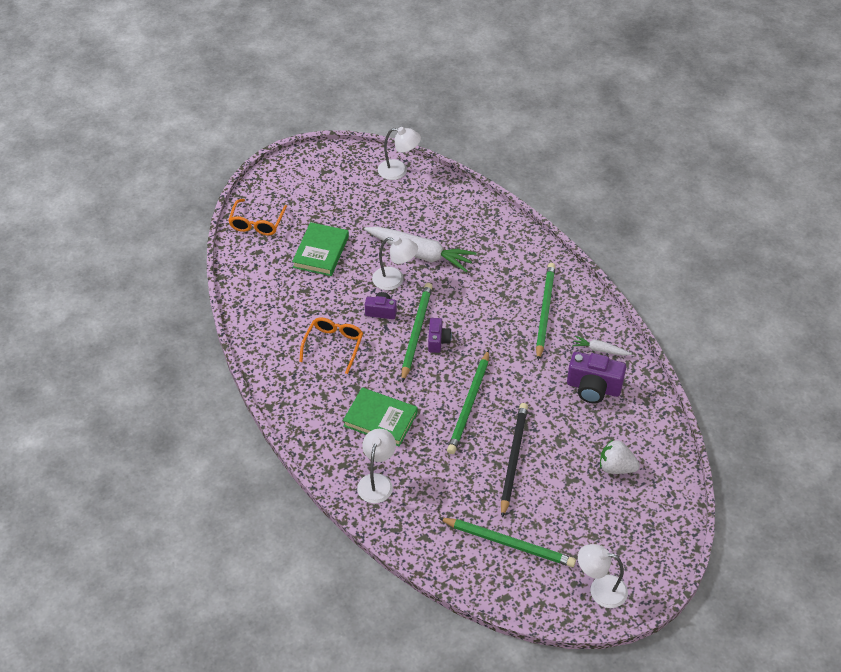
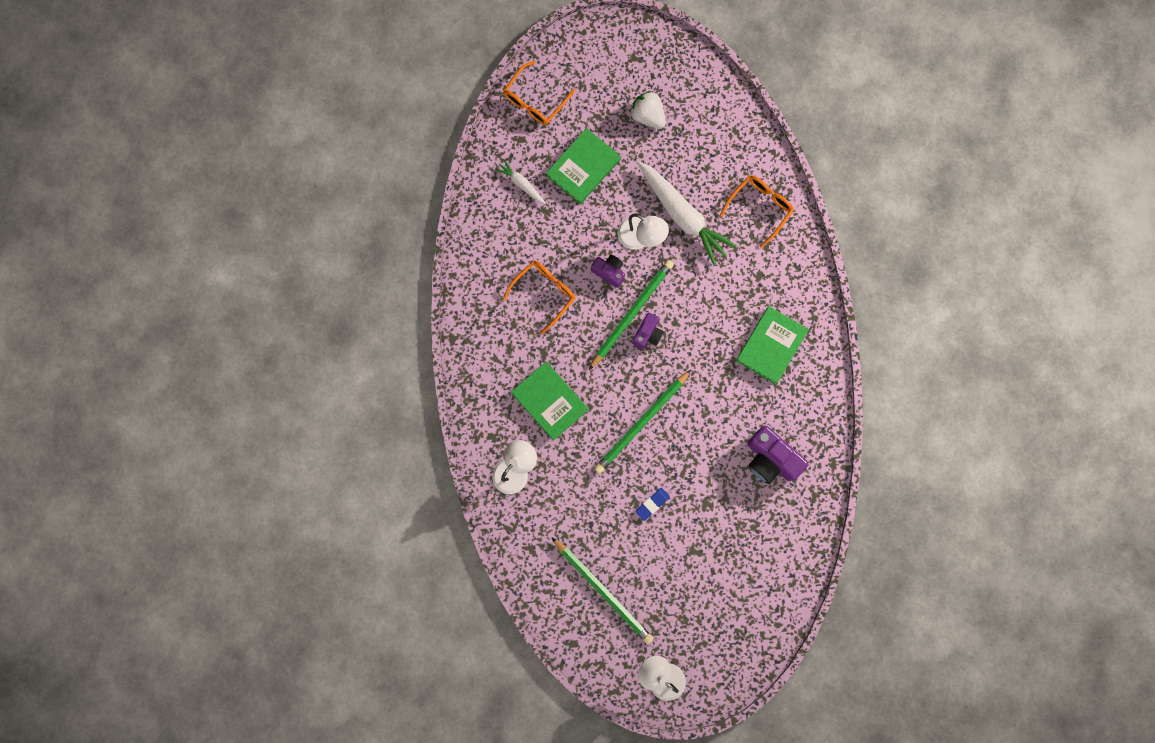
camera: 25 degrees right, 30 degrees up
(399, 171) = (713, 91): white lamp -> none
(479, 228) = (760, 208): none -> orange glasses
(513, 459) = (652, 504): black pencil -> blue eraser
(544, 312) = (771, 346): green pencil -> green book
(600, 350) = (801, 417): white carrot -> white carrot (521, 184)
(616, 467) = (744, 557): white strawberry -> white strawberry (647, 116)

